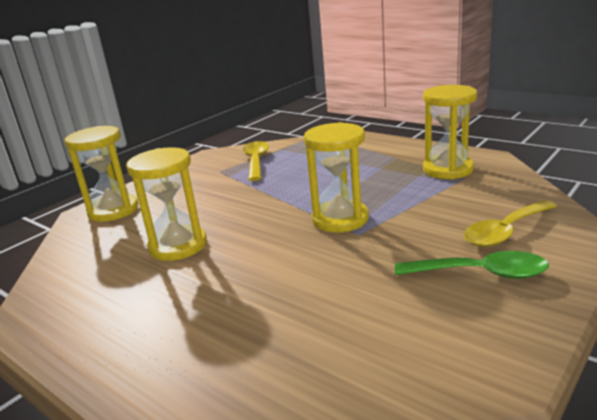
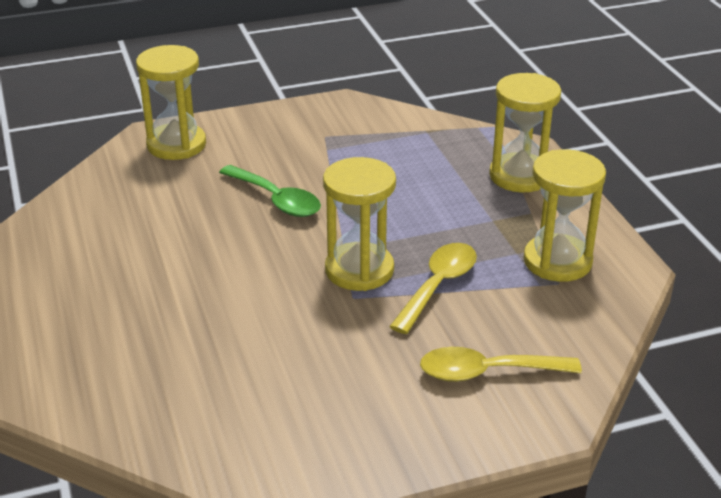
camera: 30 degrees right, 10 degrees up
(178, 246) = (188, 224): yellow hourglass -> yellow hourglass (520, 176)
(256, 161) = (377, 139): yellow spoon -> yellow spoon (438, 286)
(480, 273) = (395, 401): green spoon -> green spoon (276, 200)

